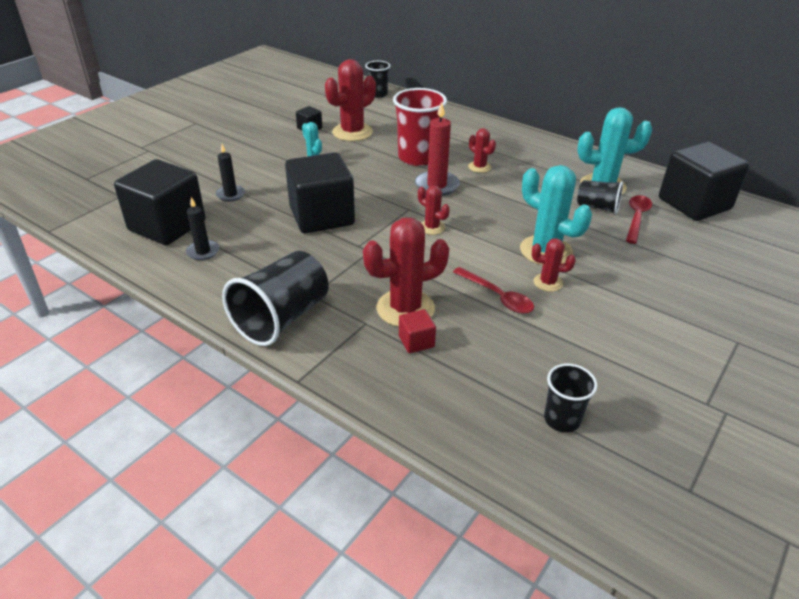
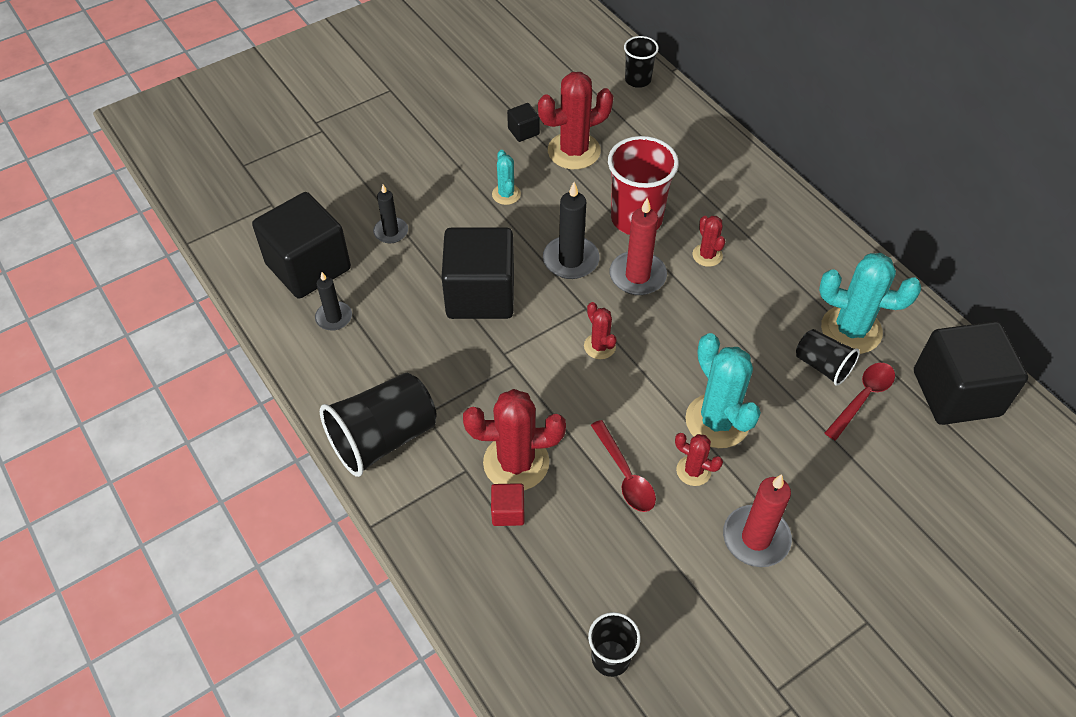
camera: 20 degrees right, 15 degrees up
(382, 186) = (570, 260): none -> black candle
(621, 311) = (756, 538): none -> red candle

